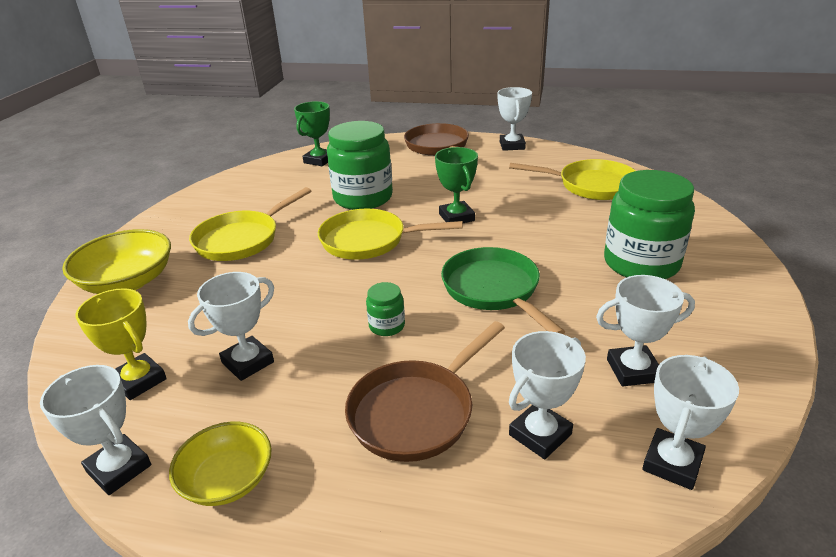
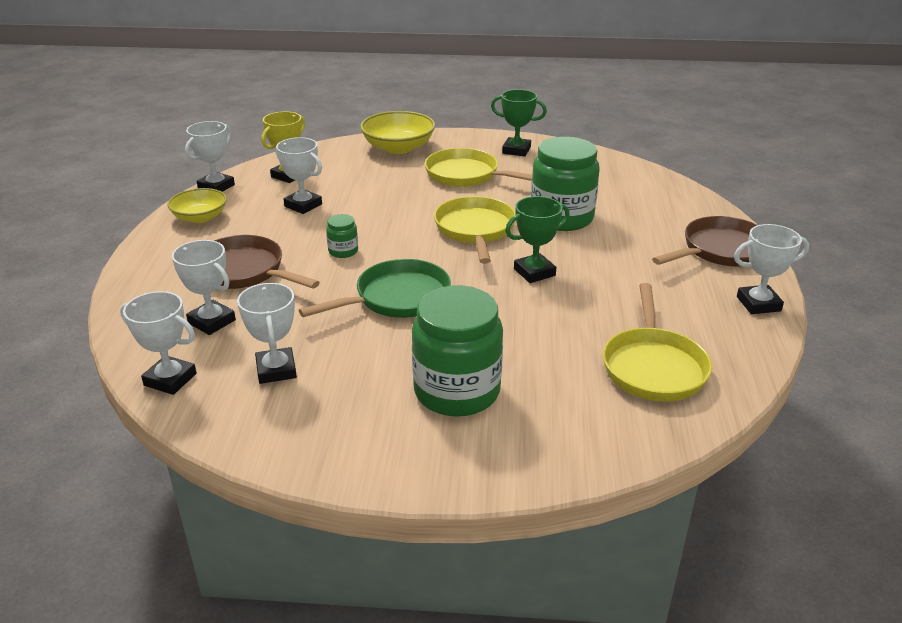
camera: 80 degrees right, 0 degrees up
(319, 160) = (642, 184): green trophy -> green trophy (516, 150)

